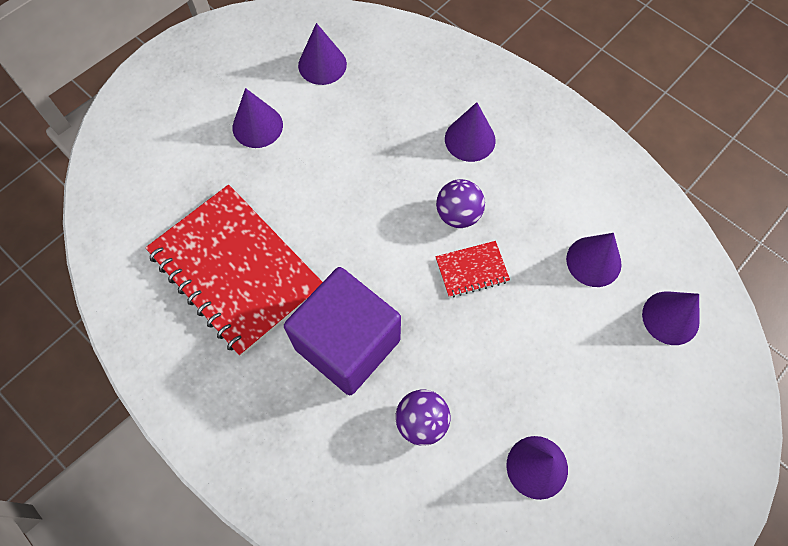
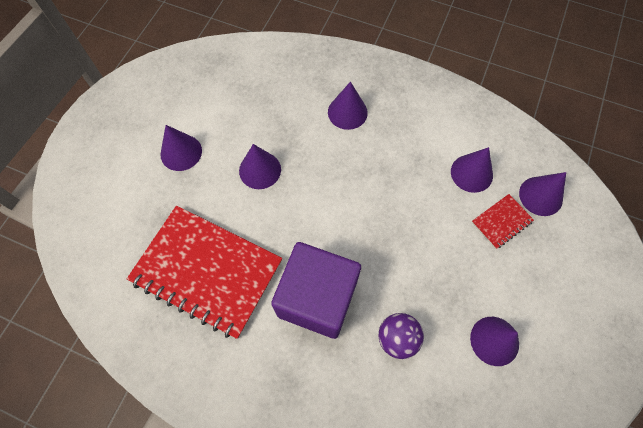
camera: 20 degrees left, 0 degrees up
(322, 64) = (214, 90): purple cone -> purple cone (260, 170)
(458, 214) = (361, 171): purple ball -> none
(472, 270) = (388, 209): red notebook -> red notebook (501, 222)

